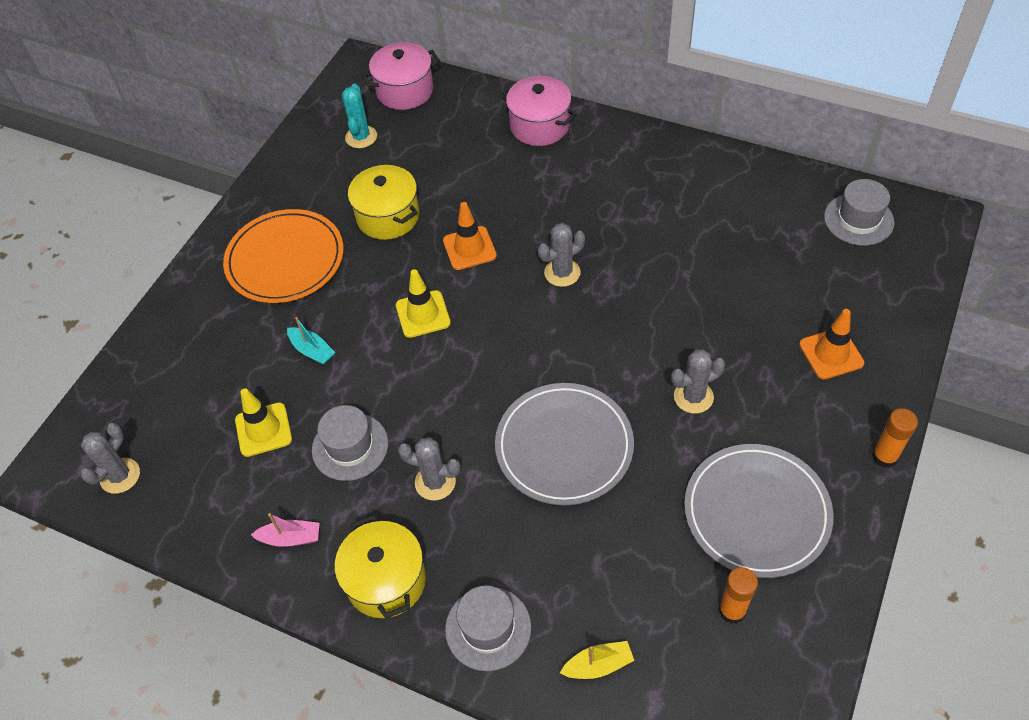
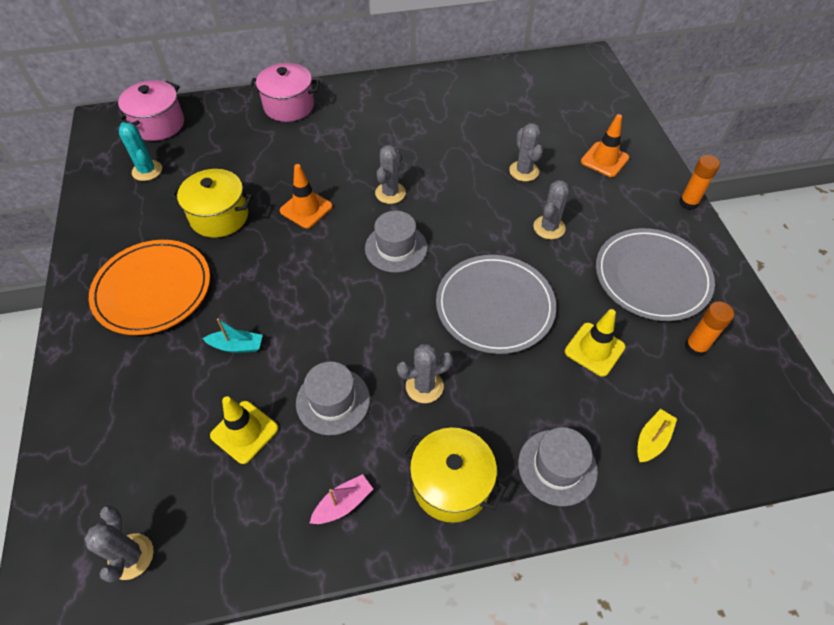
camera: 40 degrees left, 0 degrees up
(423, 314) = (309, 272): yellow traffic cone -> yellow traffic cone (594, 349)
(723, 320) = (524, 171): none -> grey cactus
(858, 219) = (548, 77): grey hat -> grey hat (396, 248)

